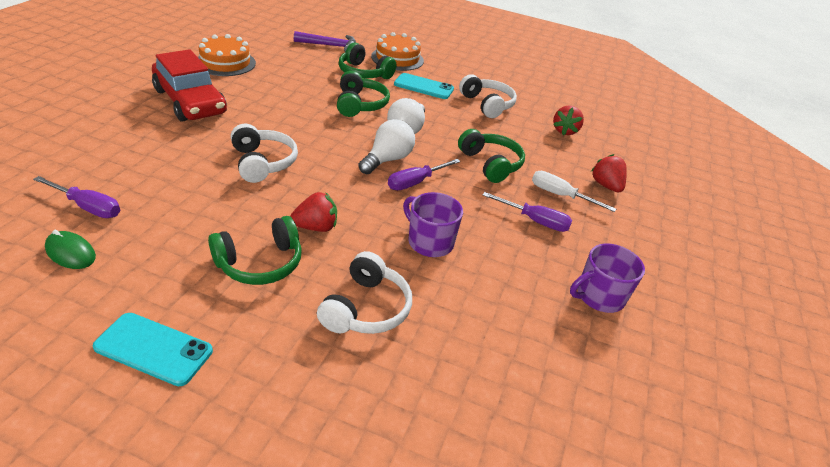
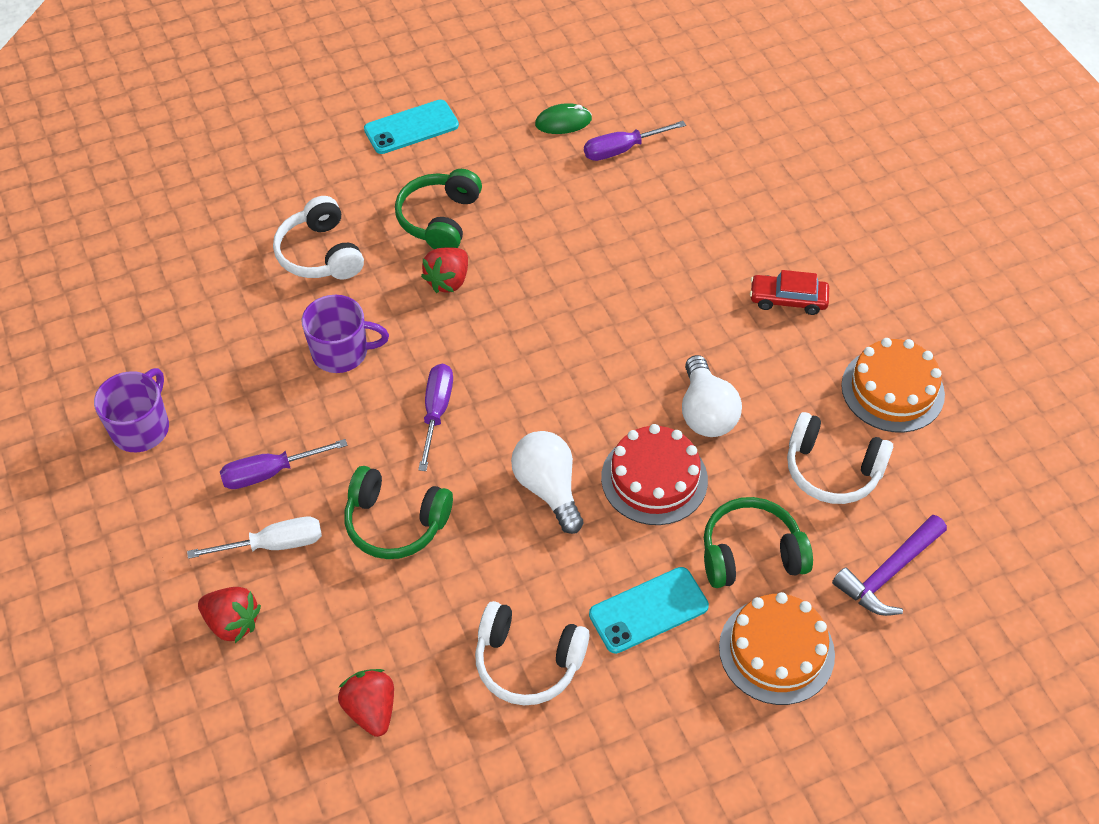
camera: 140 degrees right, 15 degrees up
(190, 102) = (788, 299): red car -> red car, size x0.51
(263, 163) = (593, 299): white headphones -> white headphones (832, 470)
(360, 104) = (654, 479): green headphones -> red cake
(387, 160) = (501, 416): white light bulb -> white light bulb (705, 412)

